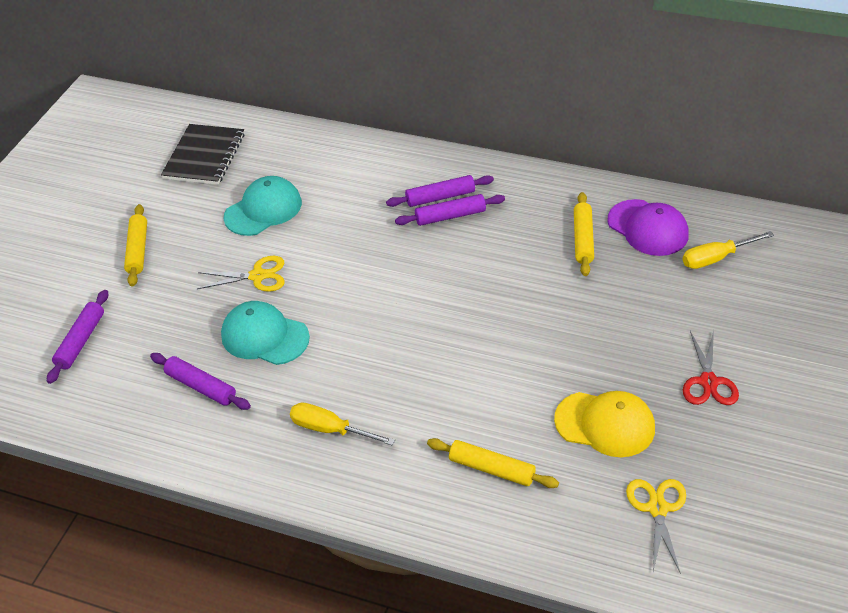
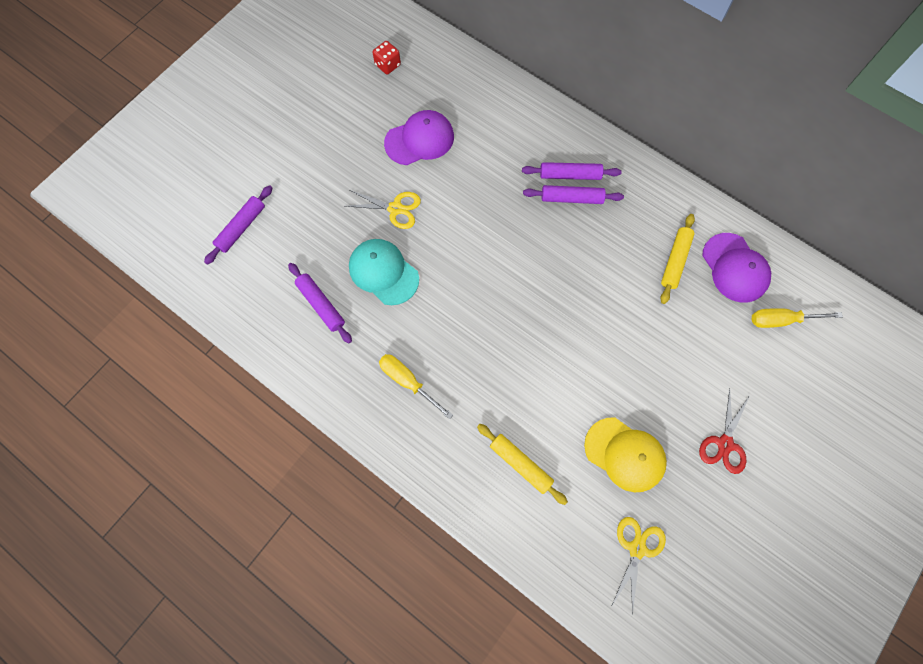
camera: 15 degrees right, 25 degrees up
(138, 250) = (308, 149): yellow rolling pin -> none
(204, 156) = (387, 65): black notebook -> red dice
(263, 210) = (419, 140): turquoise cap -> purple cap

